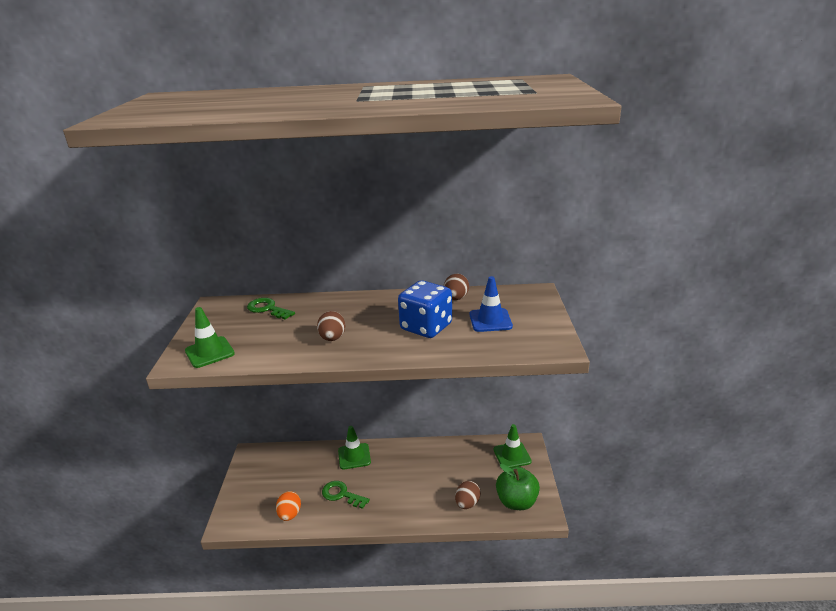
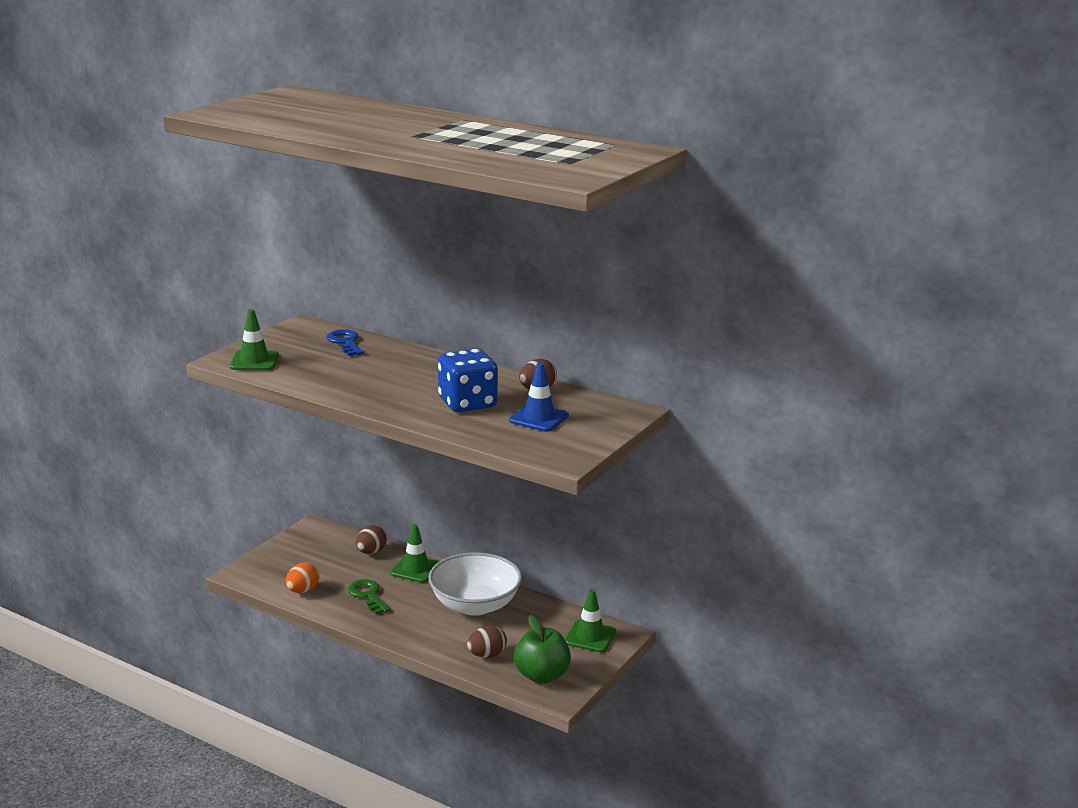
camera: 30 degrees right, 5 degrees down
(267, 309) = (345, 342): green key -> blue key
(332, 338) = (369, 384): brown egg -> brown egg (371, 552)
(420, 466) = (475, 605): none -> white bowl

